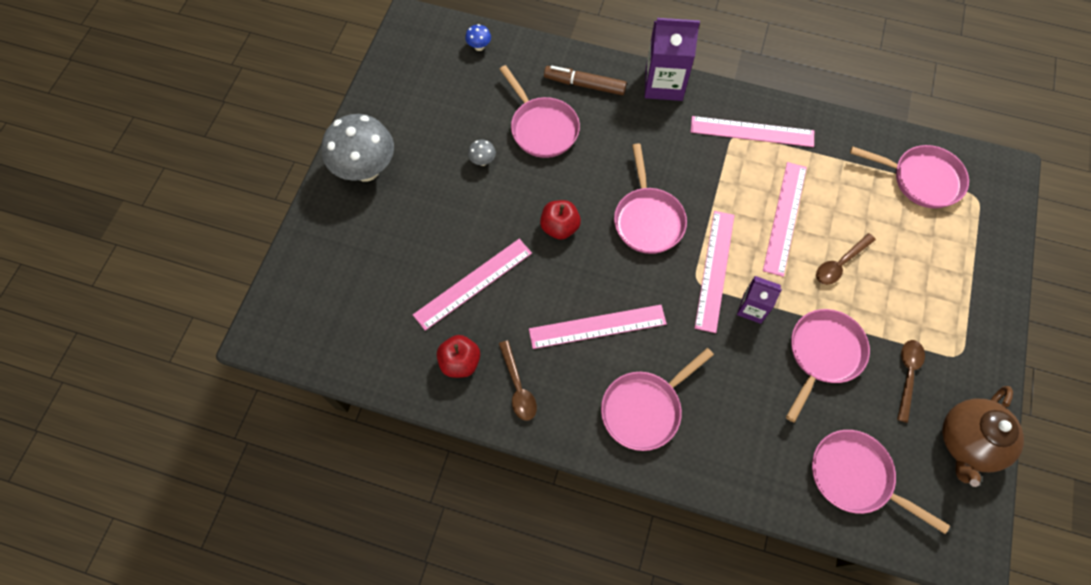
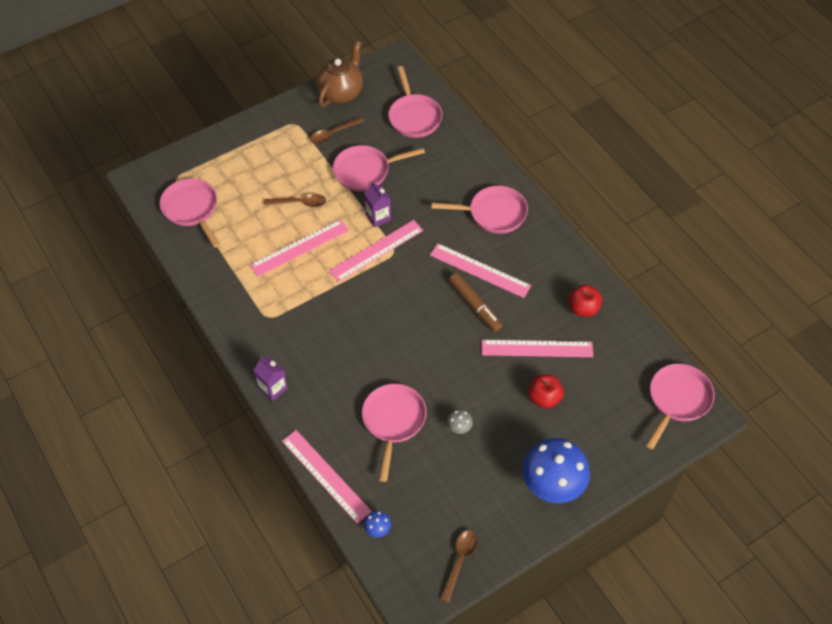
camera: 140 degrees left, 10 degrees down
(366, 169) = (552, 486): grey mushroom -> blue mushroom
(518, 387) = (558, 272): brown spoon -> brown spoon (460, 561)
(559, 227) = (447, 343): red apple -> red apple (544, 398)
(584, 85) = (329, 432): brown marker -> brown marker (475, 305)
(647, 219) = (385, 307): pink pan -> pink pan (677, 400)
(664, 84) = (273, 388): purple carton -> purple carton, size x0.59
(752, 132) = (254, 311): pink ruler -> pink ruler (325, 475)
(967, 442) = (341, 92): brown teapot -> brown teapot turned 45 degrees counterclockwise

